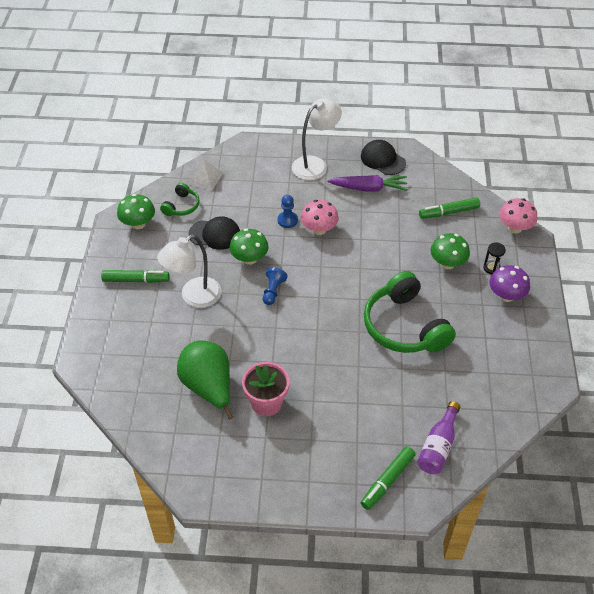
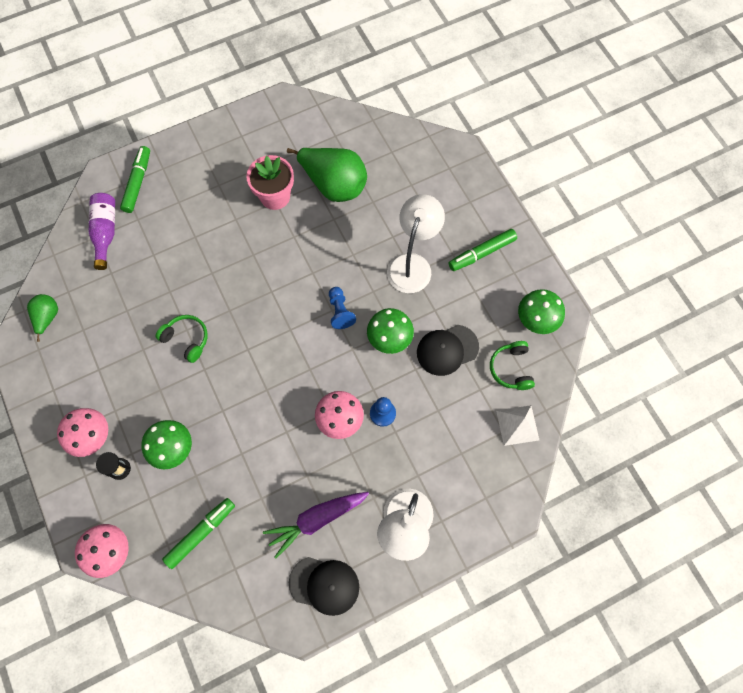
camera: 150 degrees right, 20 degrees up
(404, 326) = (186, 339): green headphones -> green headphones, size x0.49
(506, 295) = (92, 436): purple mushroom -> pink mushroom
(517, 396) = (47, 318): none -> green pear

